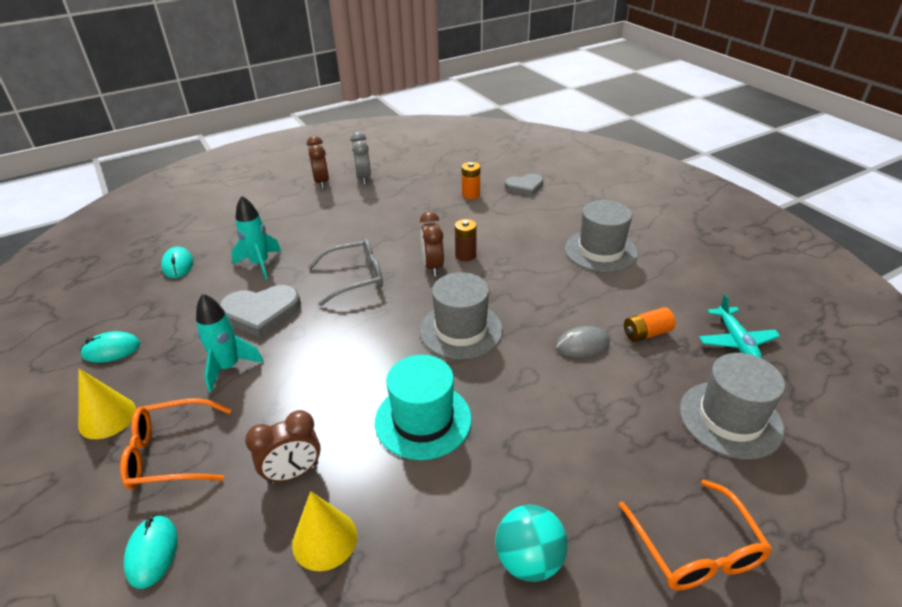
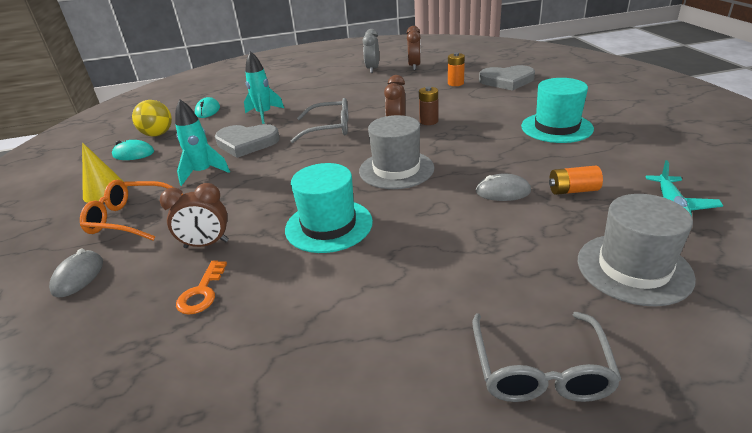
camera: 20 degrees right, 5 degrees down
(128, 313) = (158, 134): none -> yellow ball
(152, 552) = (78, 276): turquoise mouse -> grey mouse
(322, 182) = (339, 70): brown clock -> brown clock (414, 66)
(324, 539) = (202, 292): yellow cone -> orange key
(524, 187) = (507, 81): grey heart -> grey heart, size x1.52
(529, 560) = (363, 343): turquoise ball -> none
(600, 251) = (556, 127): grey hat -> turquoise hat
(695, 548) = (540, 369): orange glasses -> grey glasses

